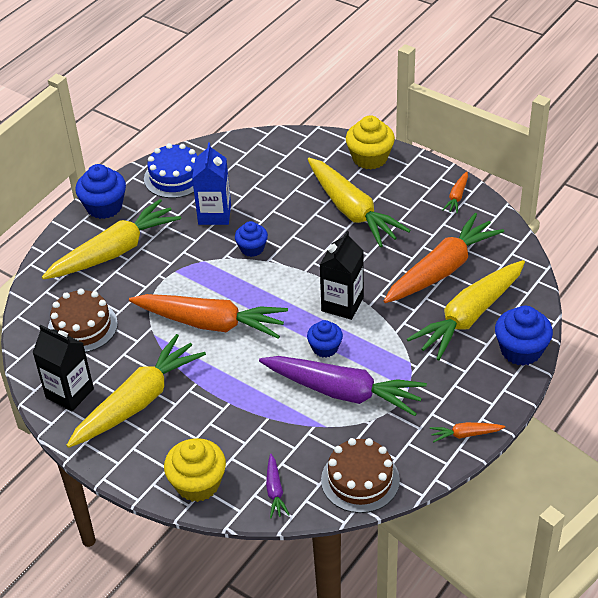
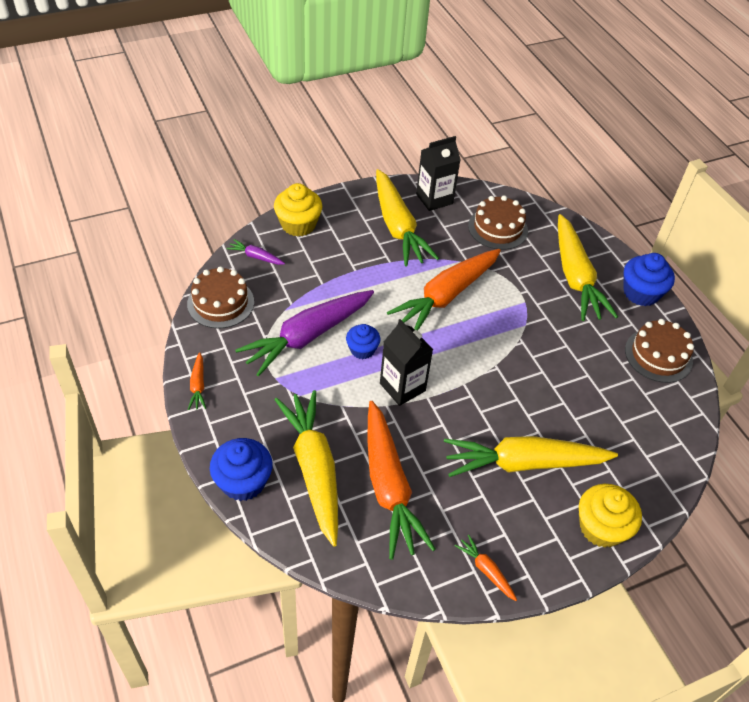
camera: 115 degrees right, 5 degrees up
(175, 177) = (658, 355): blue cake -> brown cake
(214, 214) = (584, 358): blue carton -> none
(252, 248) = (519, 362): blue cupcake -> none
(465, 434) = (198, 385): orange carrot -> orange carrot turned 150 degrees clockwise

